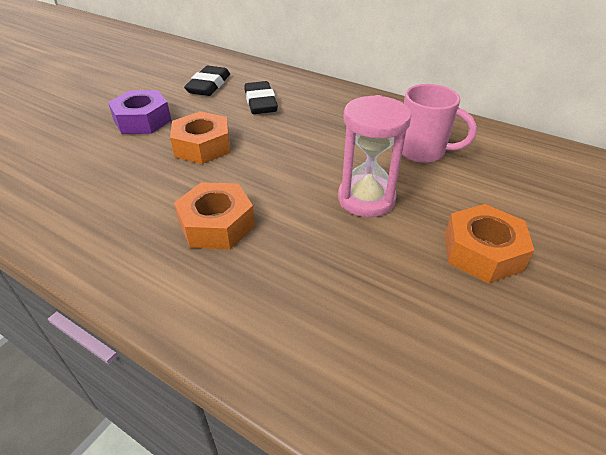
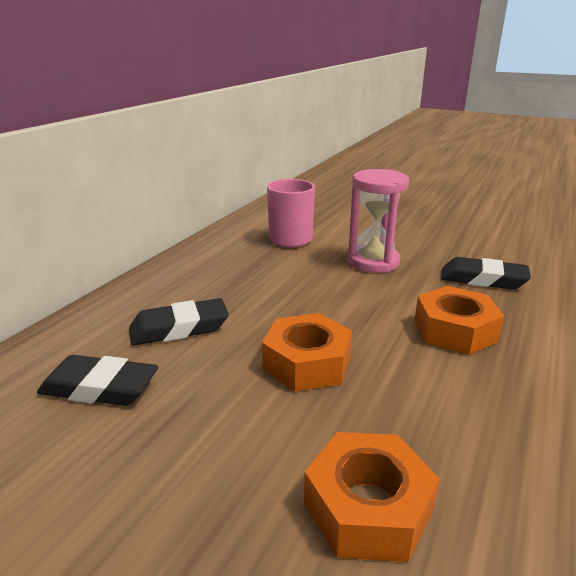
camera: 95 degrees left, 15 degrees down
(142, 120) = (232, 448): purple nut -> none
(317, 278) = (483, 279): none -> black eraser
(482, 252) = (412, 228): orange nut -> orange nut (368, 507)

